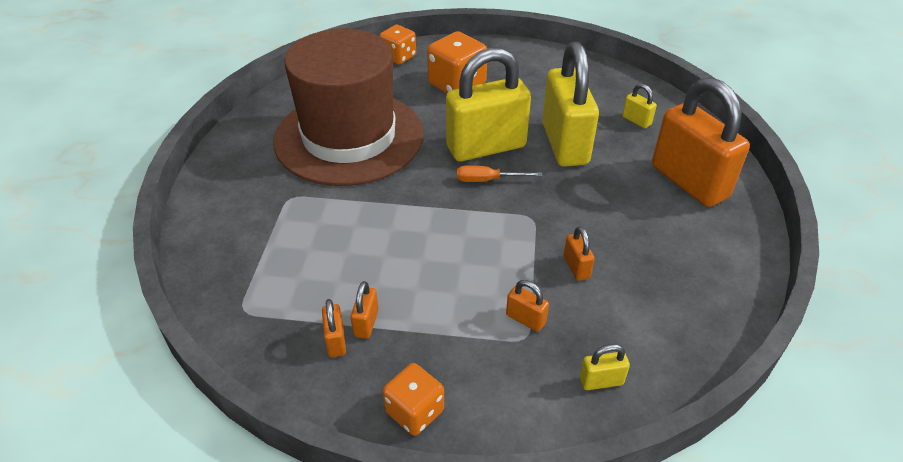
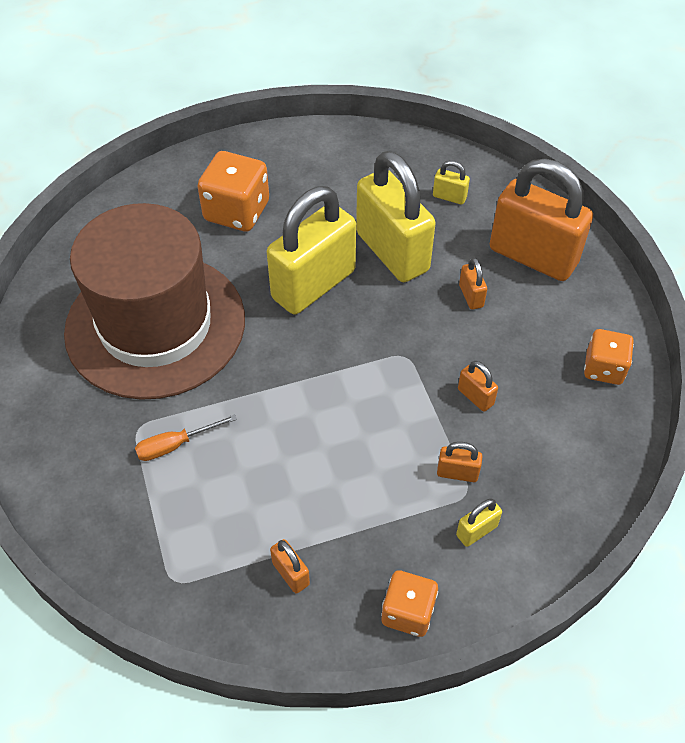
camera: 25 degrees left, 10 degrees up
(366, 323) = (309, 541): orange padlock -> orange padlock (471, 296)
(398, 57) = (146, 193): orange dice -> orange dice (603, 368)
(487, 180) = (337, 326): orange screwdriver -> orange screwdriver (175, 445)
(601, 381) = (554, 508): yellow padlock -> yellow padlock (476, 531)

